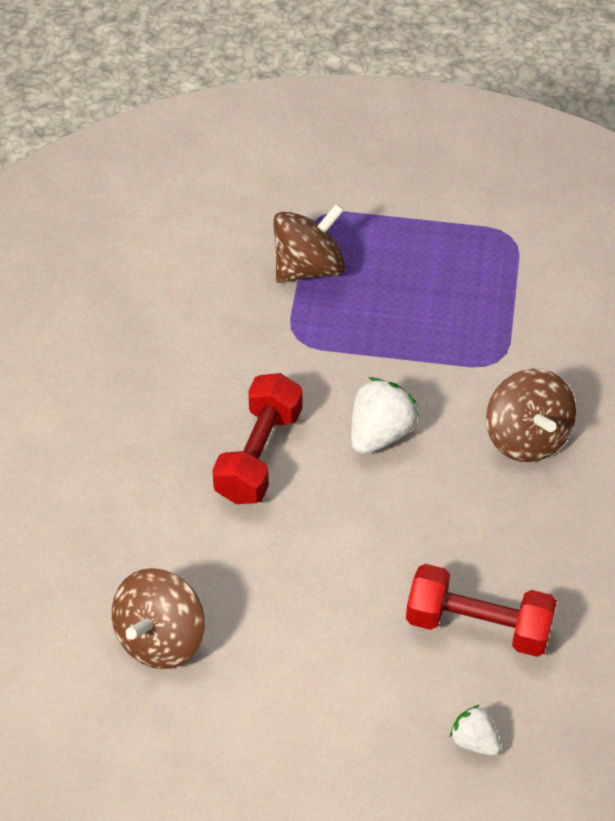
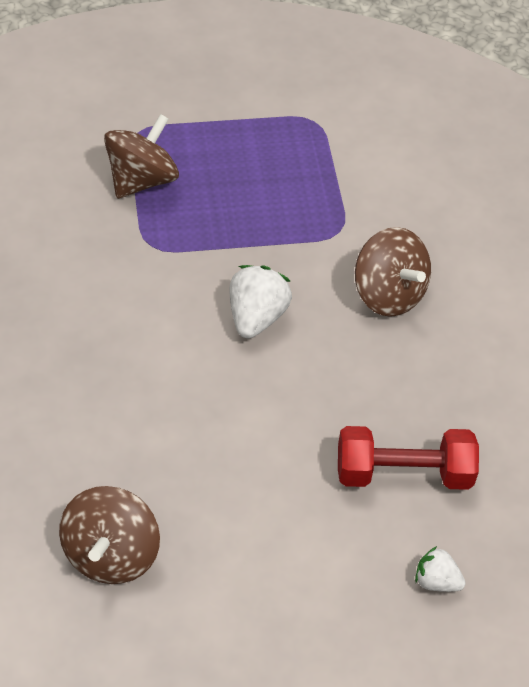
camera: 20 degrees left, 0 degrees up
(259, 455) = (150, 359): red dumbbell -> none

